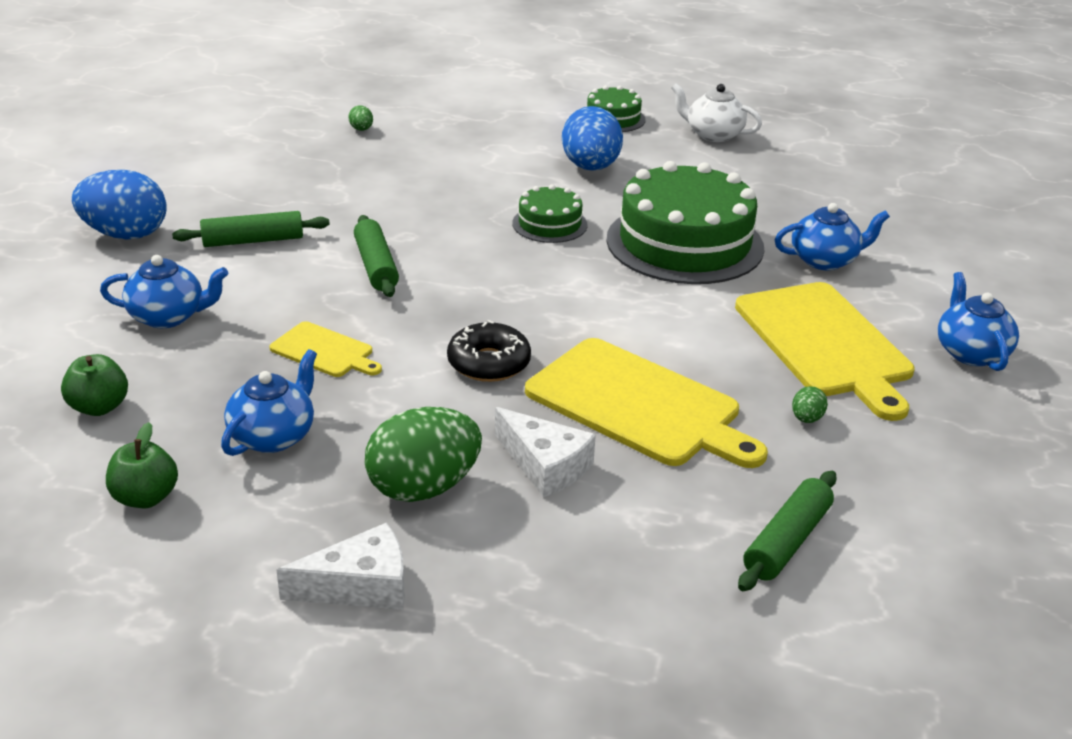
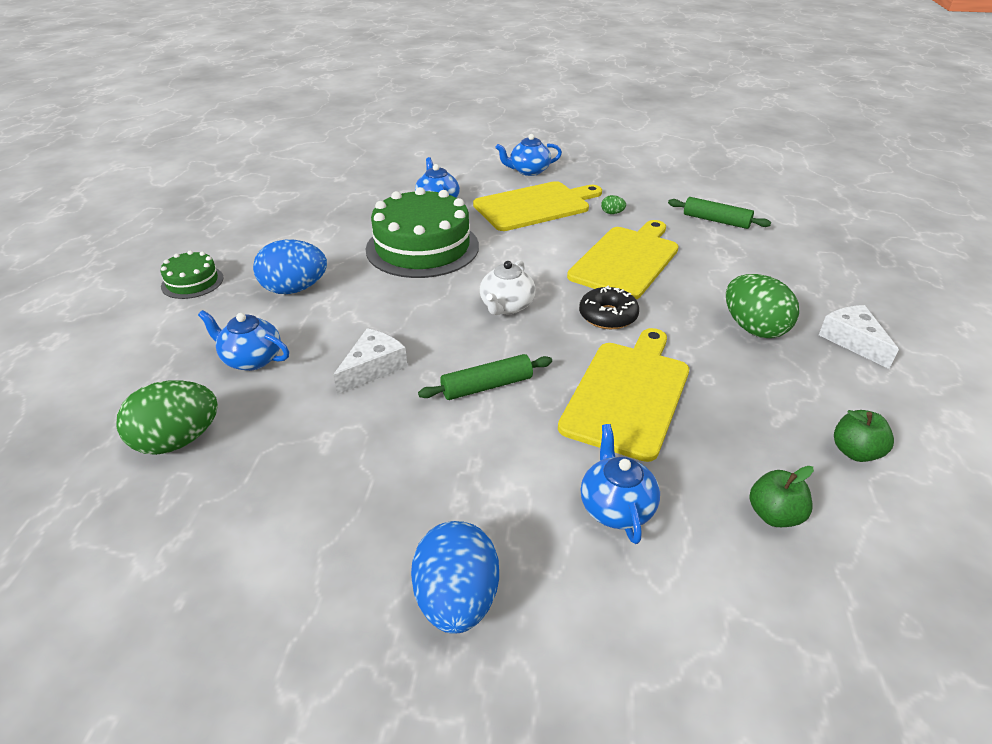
camera: 95 degrees left, 5 degrees up
(253, 240) = (454, 478): green rolling pin -> none
(273, 436) = (746, 401): blue teapot -> blue teapot (251, 359)
(324, 351) = (628, 394): yellow cutting board -> yellow cutting board, size x2.00
(361, 129) = (178, 441): green egg -> green egg, size x2.41
(545, 465) = (703, 288): white cheese -> white cheese (373, 368)
(549, 224) = (399, 303): green cake -> none
(713, 134) = (238, 237): white teapot -> white teapot (506, 306)

